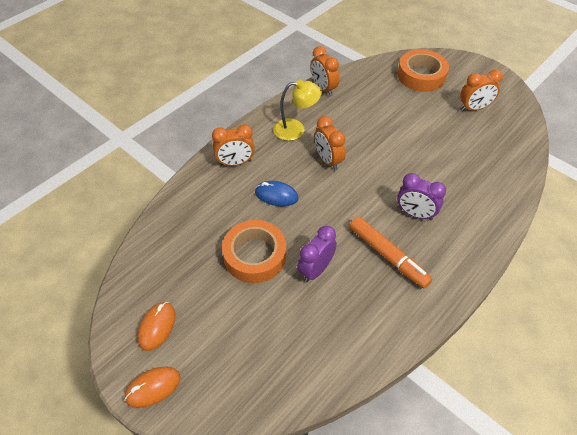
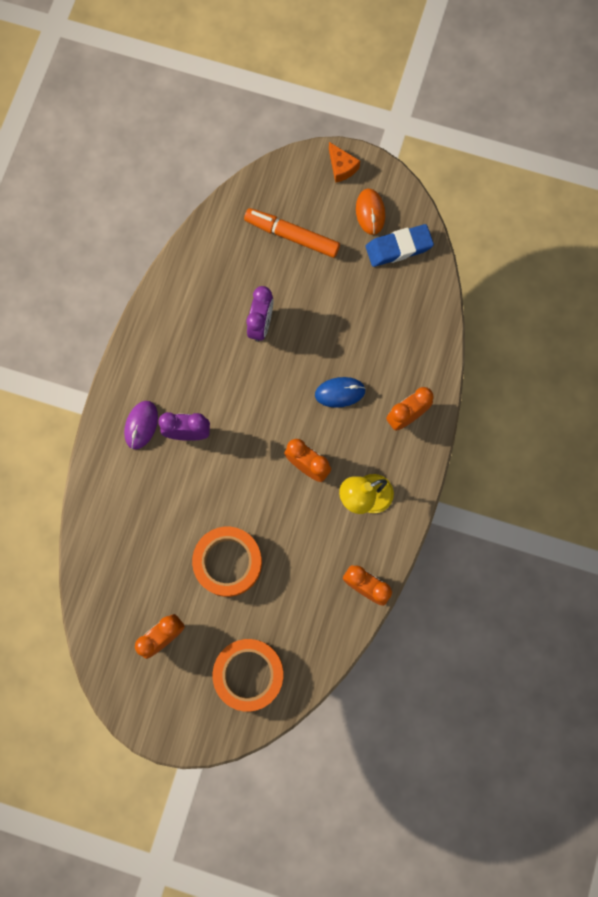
camera: 155 degrees right, 25 degrees up
(153, 387) = (341, 167): orange mouse -> orange cheese
(154, 283) = (398, 248): none -> blue eraser
(255, 255) = (324, 314): orange tape -> orange tape (228, 562)
(388, 256) = (199, 369): orange marker -> orange marker (292, 236)
(455, 234) = (141, 425): none -> purple mouse

